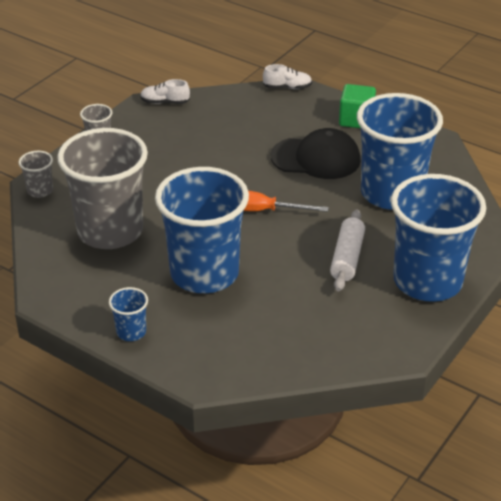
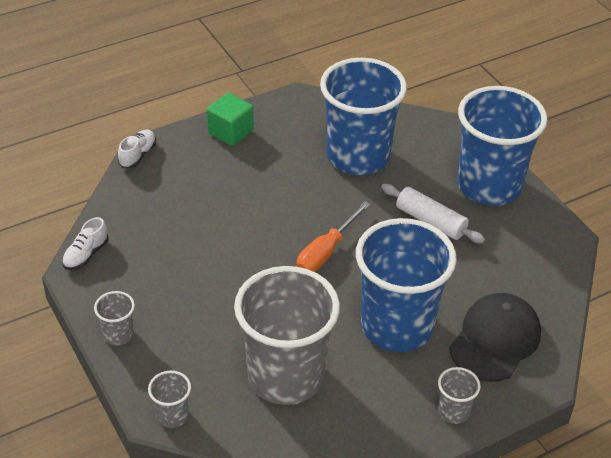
camera: 65 degrees left, 5 degrees up
(131, 332) = (453, 412): blue cup -> grey cup
(316, 158) = (271, 182): black cap -> black cap (495, 340)

